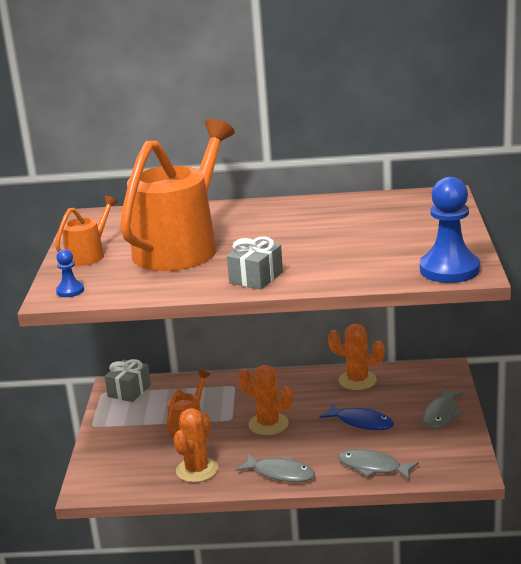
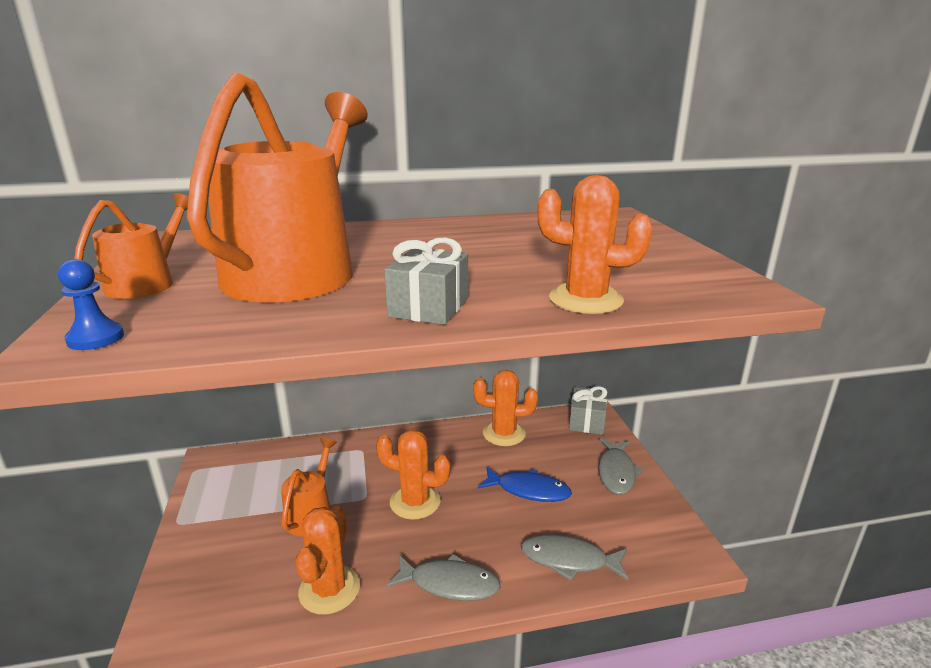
camera: 15 degrees left, 0 degrees up
(129, 391) = (230, 465): grey gift -> grey gift (587, 421)
(356, 275) = (585, 300): none -> orange cactus
(449, 269) = (713, 289): blue pawn -> none

